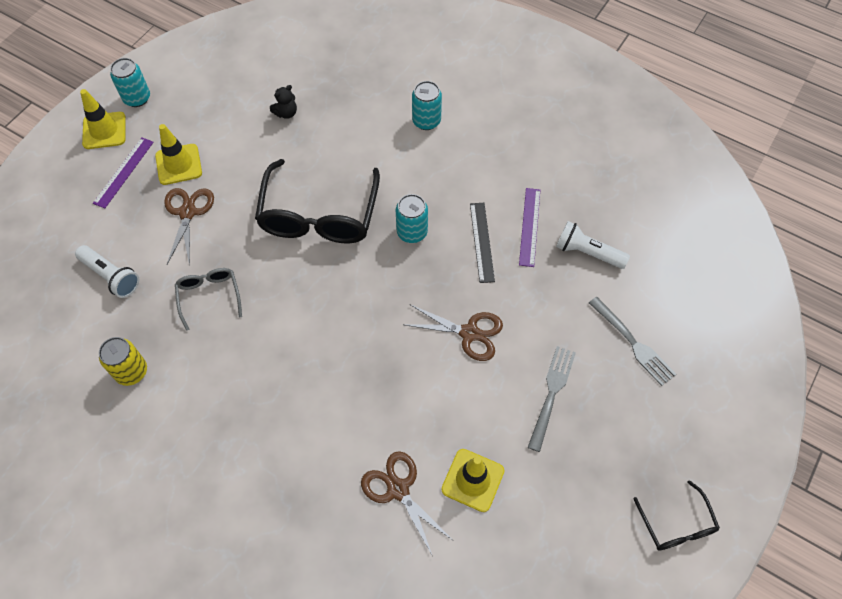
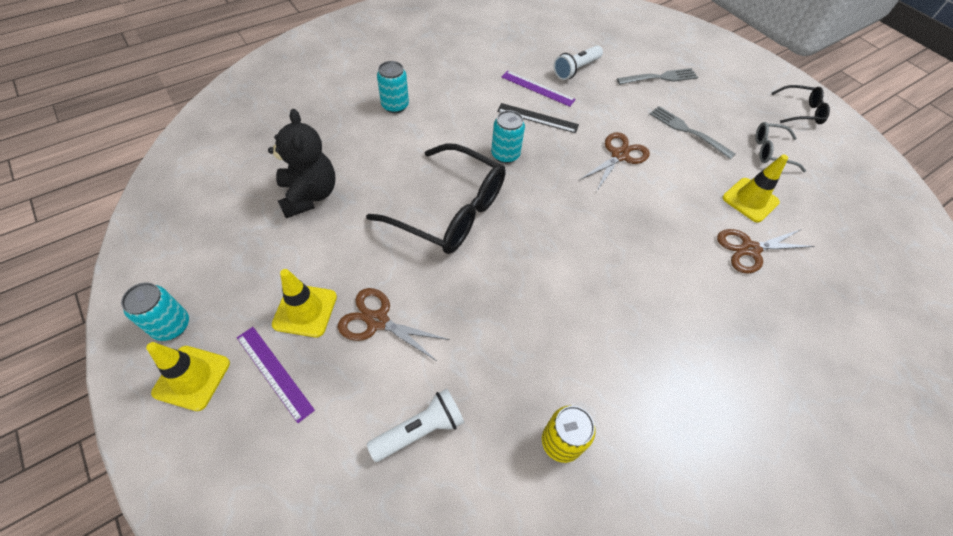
camera: 70 degrees left, 5 degrees down
(209, 296) = (497, 332): grey glasses -> grey glasses (771, 151)
(286, 113) = (309, 195): black teddy bear -> black teddy bear, size x2.12

